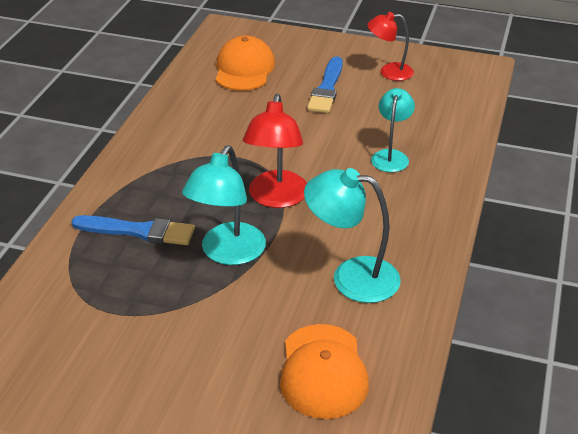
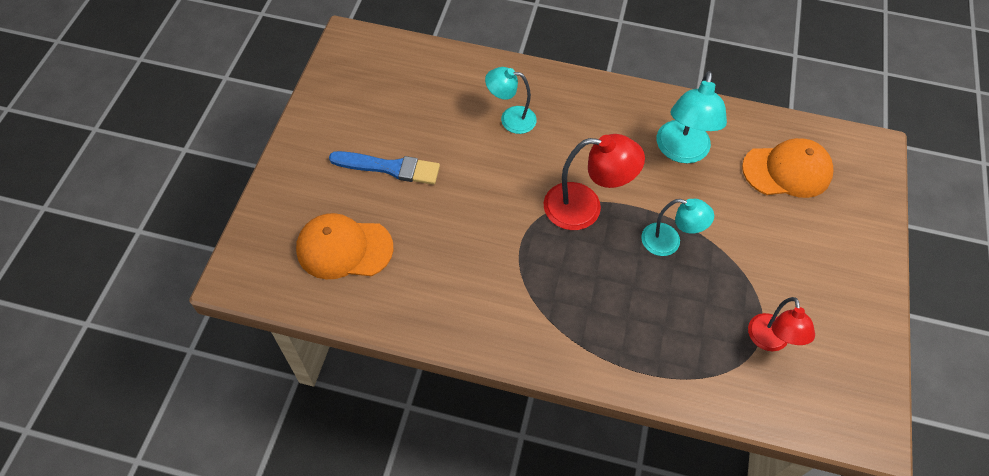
camera: 95 degrees left, 20 degrees up
(138, 231) = (651, 320): blue brush -> none
(227, 253) = (669, 242): turquoise lamp -> turquoise lamp, size x0.66
(389, 72) = (358, 113): red lamp -> red lamp (770, 341)

